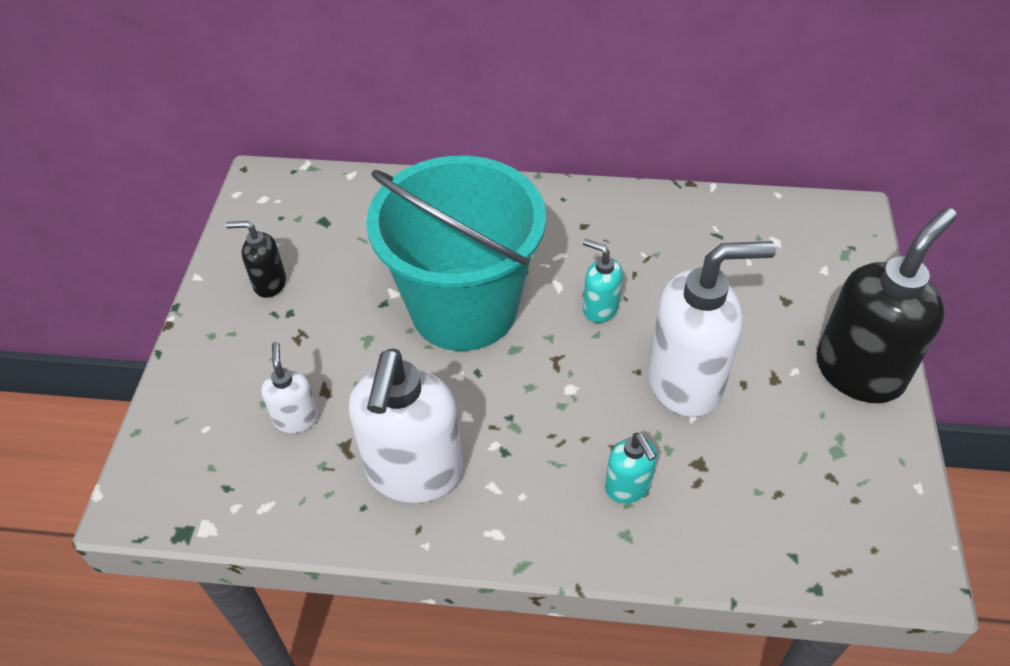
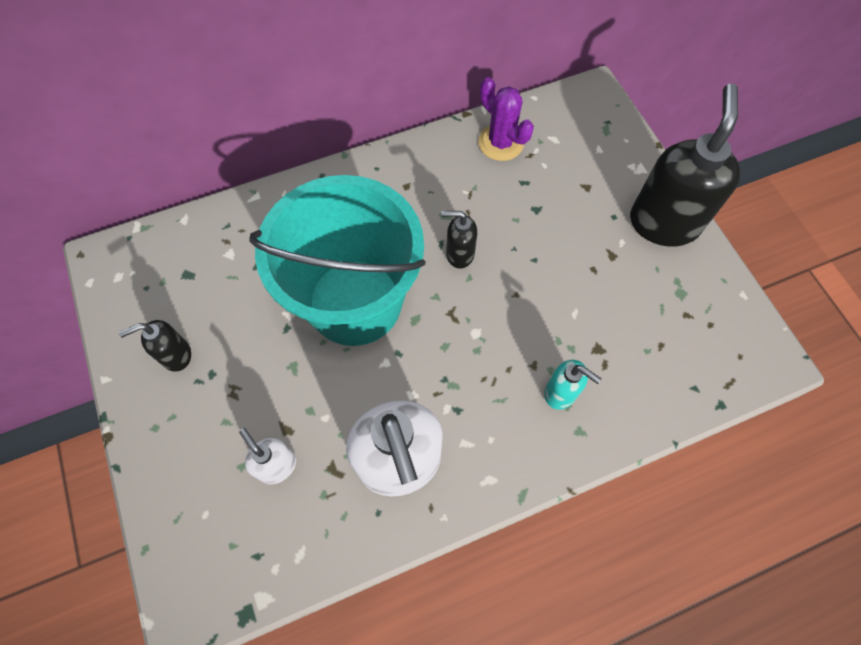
camera: 30 degrees left, 15 degrees up
(600, 308) = (459, 254): turquoise soap dispenser -> black soap dispenser
(686, 382) = (554, 287): white soap dispenser -> none
(712, 223) = (501, 143): none -> purple cactus

